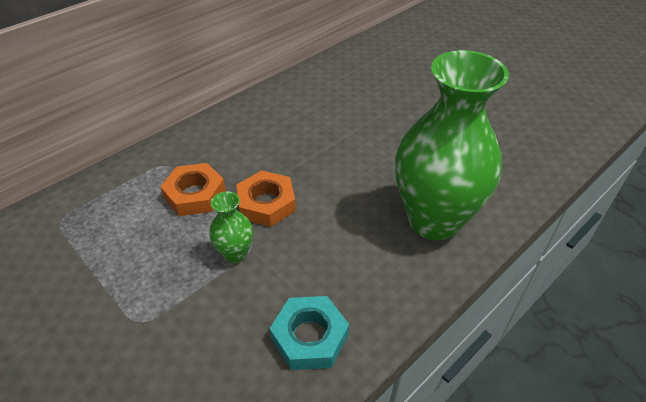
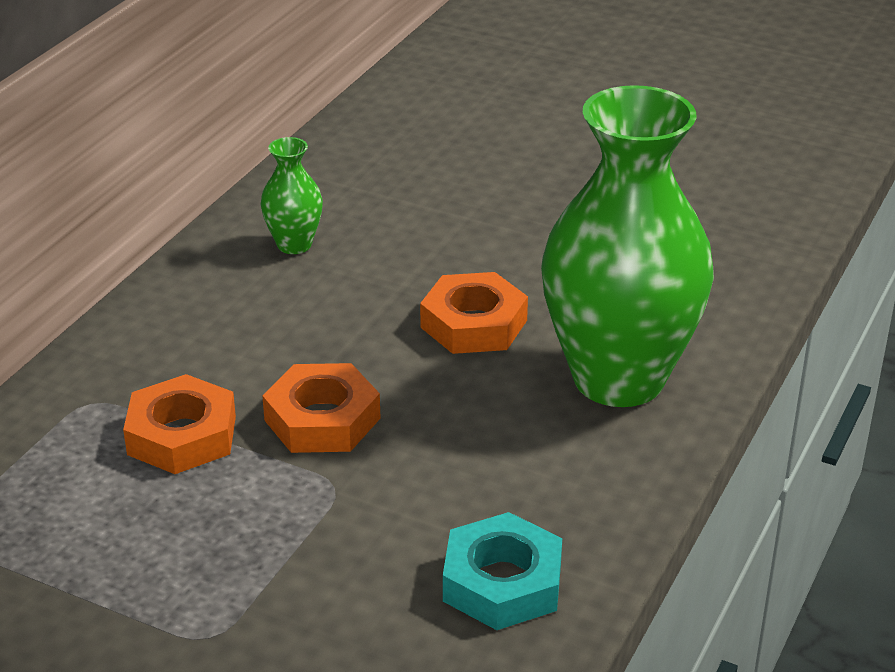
camera: 20 degrees left, 10 degrees down
(235, 254) = (313, 504): green vase -> green vase (294, 245)
(370, 167) = (474, 324): none -> orange nut

